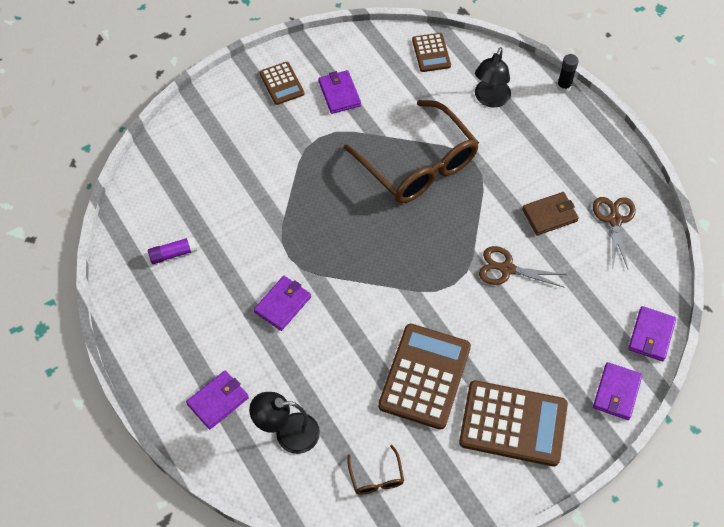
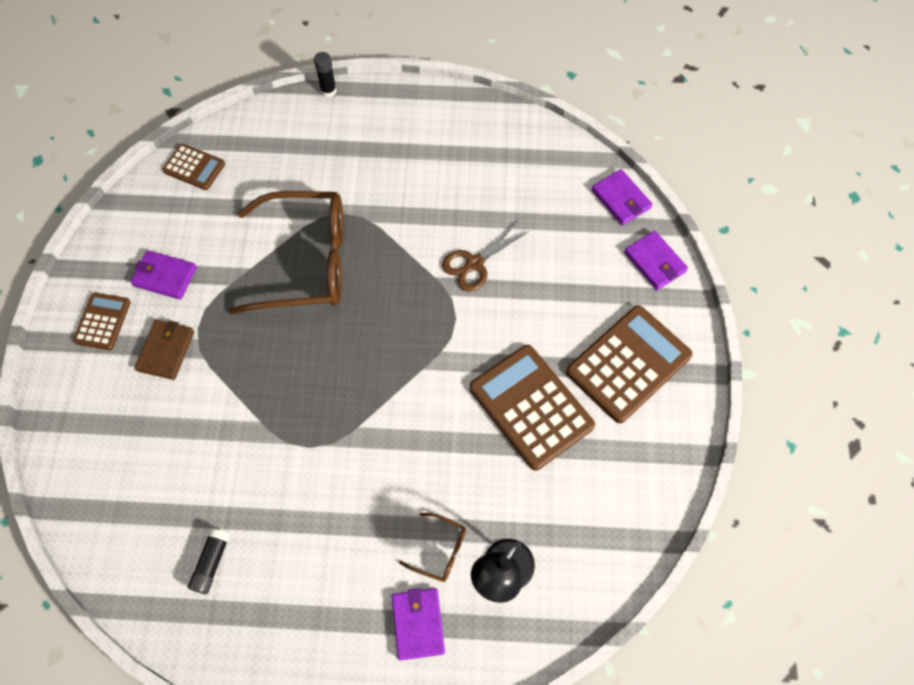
camera: 55 degrees left, 5 degrees up
(173, 254) = (211, 563): purple glue stick -> black glue stick
(281, 84) = (102, 321): brown calculator -> brown calculator turned 90 degrees counterclockwise
(283, 304) = (358, 487): purple wallet -> none
(376, 477) = (602, 519): brown glasses -> brown glasses (440, 550)
(490, 99) = (289, 155): black lamp -> none
(549, 215) = (448, 193): brown wallet -> brown wallet (166, 351)
(614, 220) = (493, 148): brown scissors -> none

